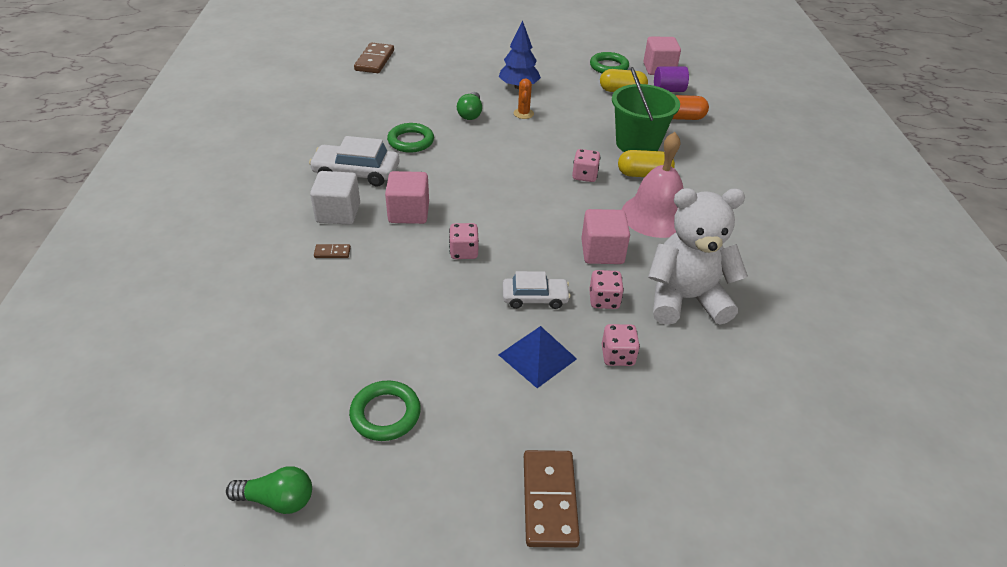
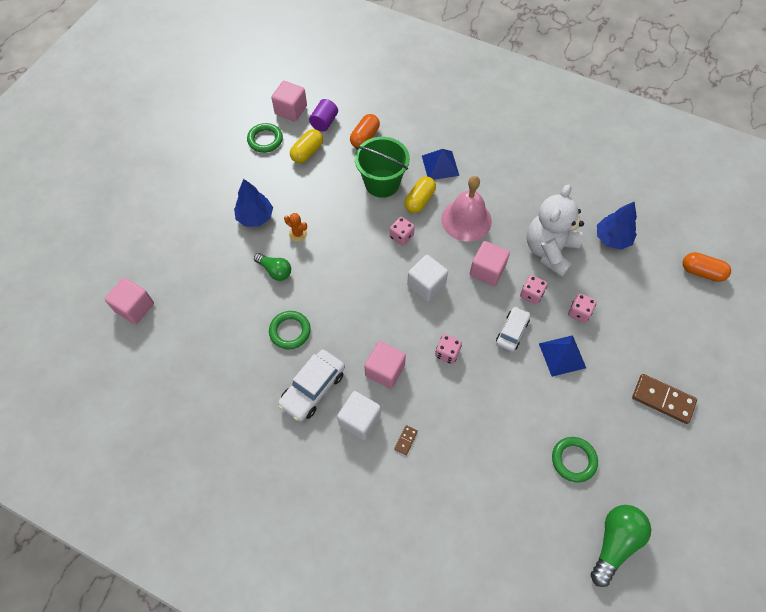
camera: 60 degrees left, 20 degrees up
(277, 500) = (614, 542): green light bulb -> green light bulb, size x1.55
(374, 60) = (135, 308): brown domino -> pink cube
(539, 211) = (426, 285): none -> white cube
(706, 175) = (440, 165): none -> blue pyramid
(771, 359) = (612, 238): none -> blue tree
(828, 493) = (701, 272): none -> orange capsule

